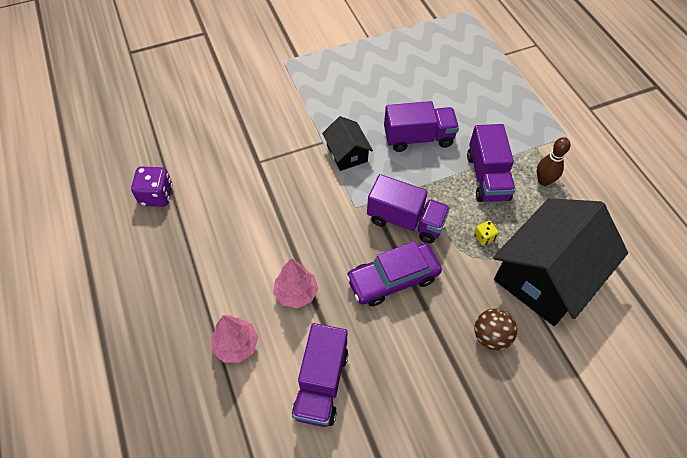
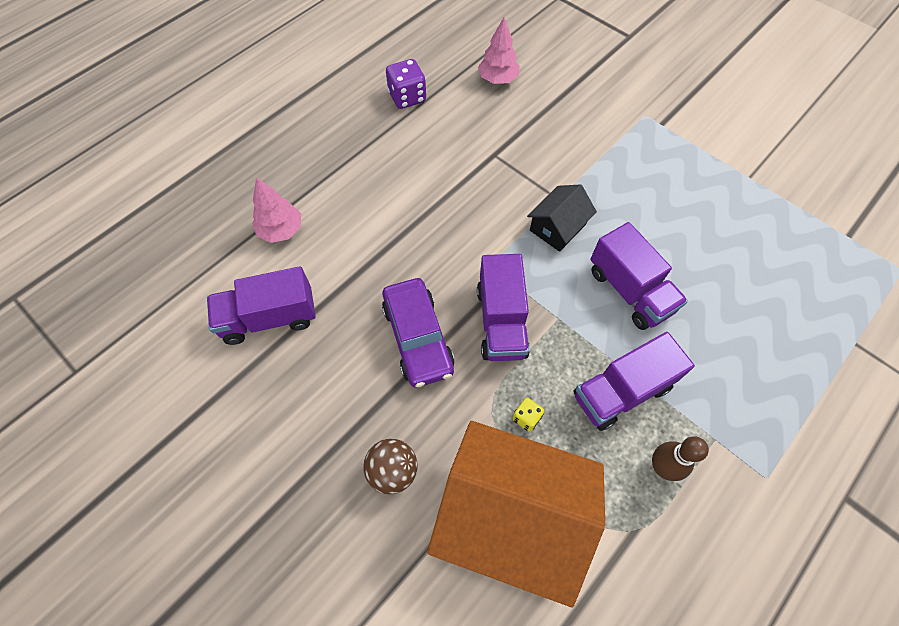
camera: 65 degrees right, 5 degrees up
(296, 293) = (358, 254): pink tree -> pink tree (497, 79)
(393, 279) = (418, 337): purple car -> purple car turned 150 degrees counterclockwise
(546, 275) = (511, 514): black house -> orange house

